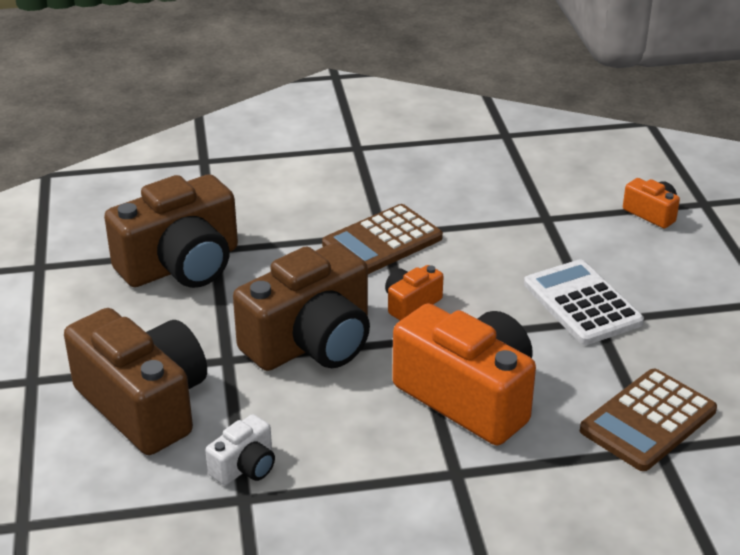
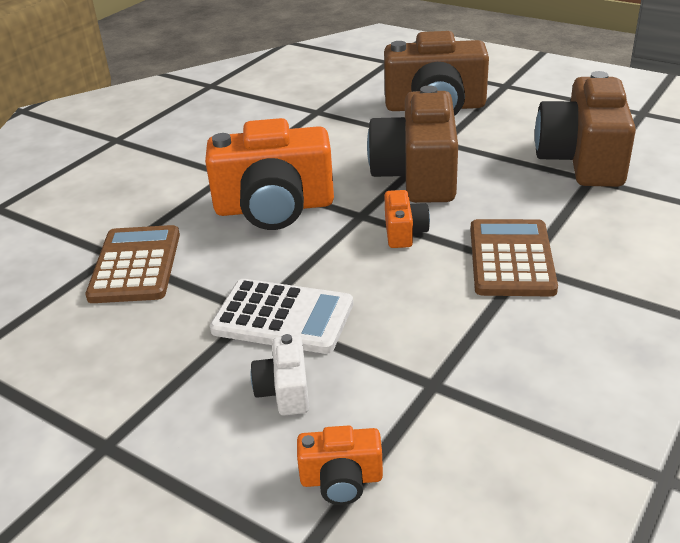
camera: 135 degrees right, 0 degrees up
(245, 466) = (339, 118): white camera -> white camera (285, 390)

